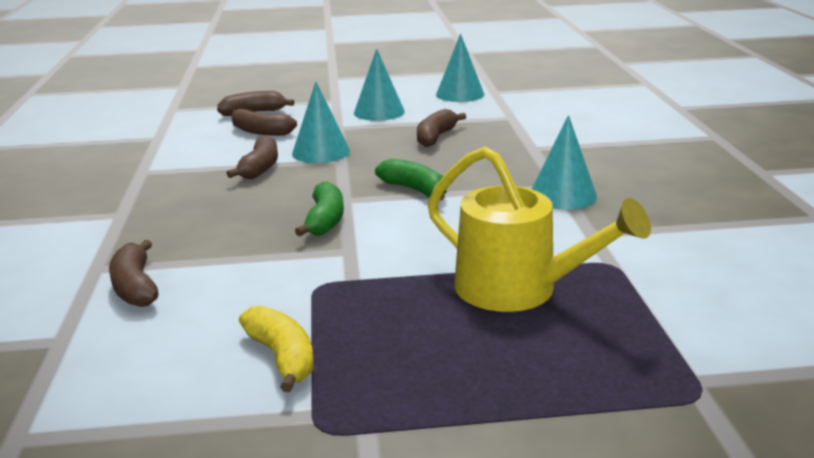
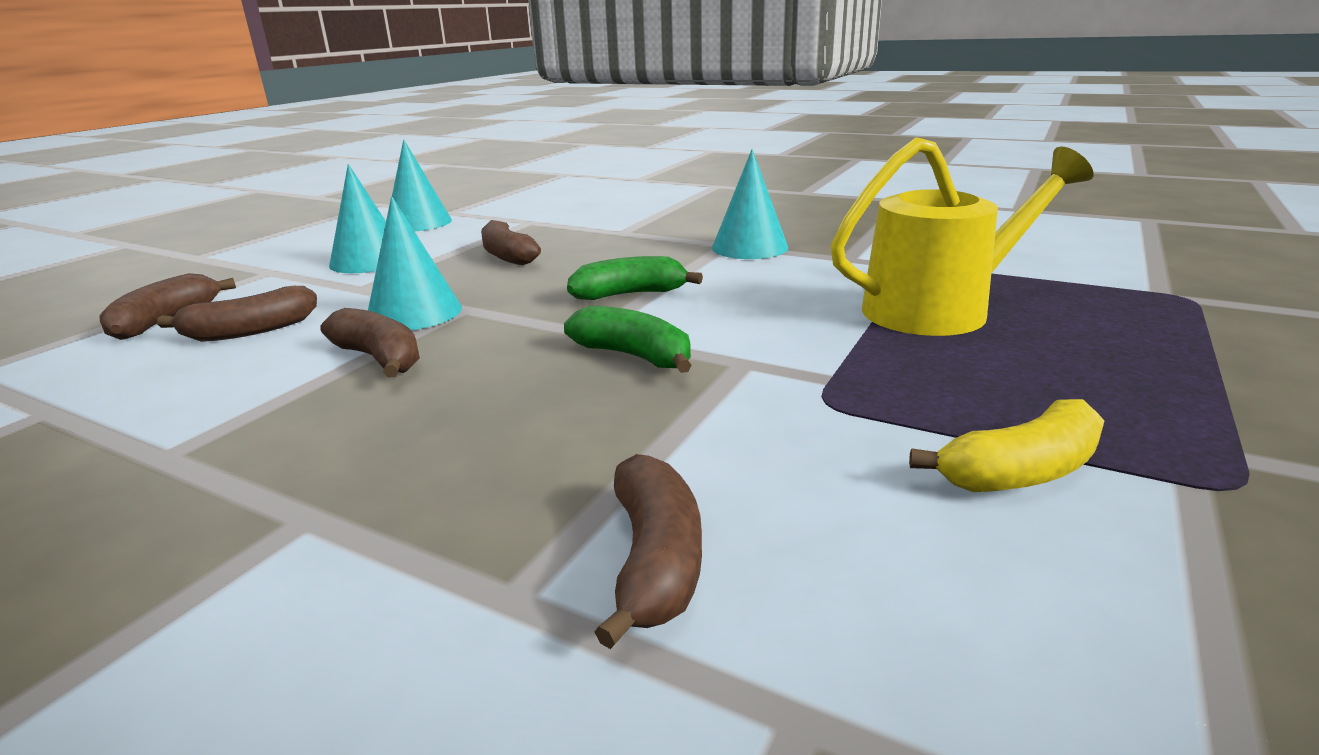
camera: 55 degrees left, 0 degrees up
(135, 287) = (655, 561): brown banana -> brown banana turned 105 degrees counterclockwise
(282, 357) = (1021, 471): yellow banana -> yellow banana turned 150 degrees clockwise

